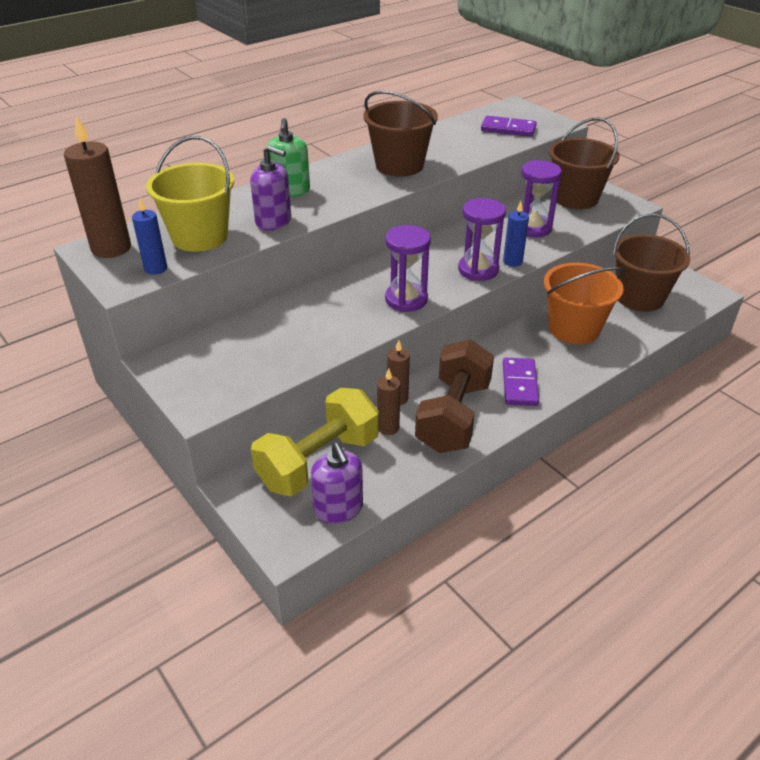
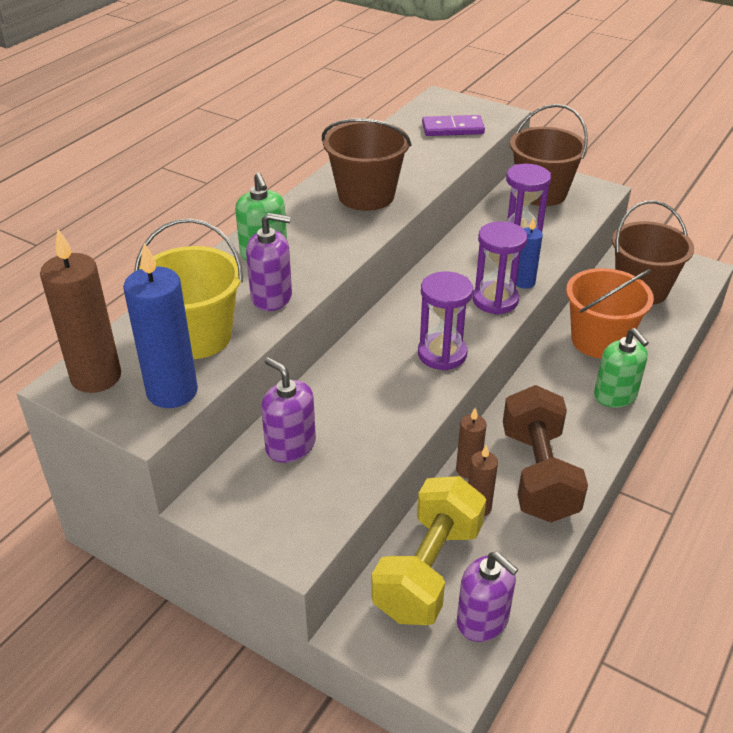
camera: 20 degrees left, 0 degrees up
(156, 269) = (172, 392): blue candle -> blue candle, size x1.79
(244, 337) = (290, 446): none -> purple soap dispenser
(520, 384) = (582, 418): purple domino -> none
(560, 373) = (615, 395): none -> green soap dispenser

